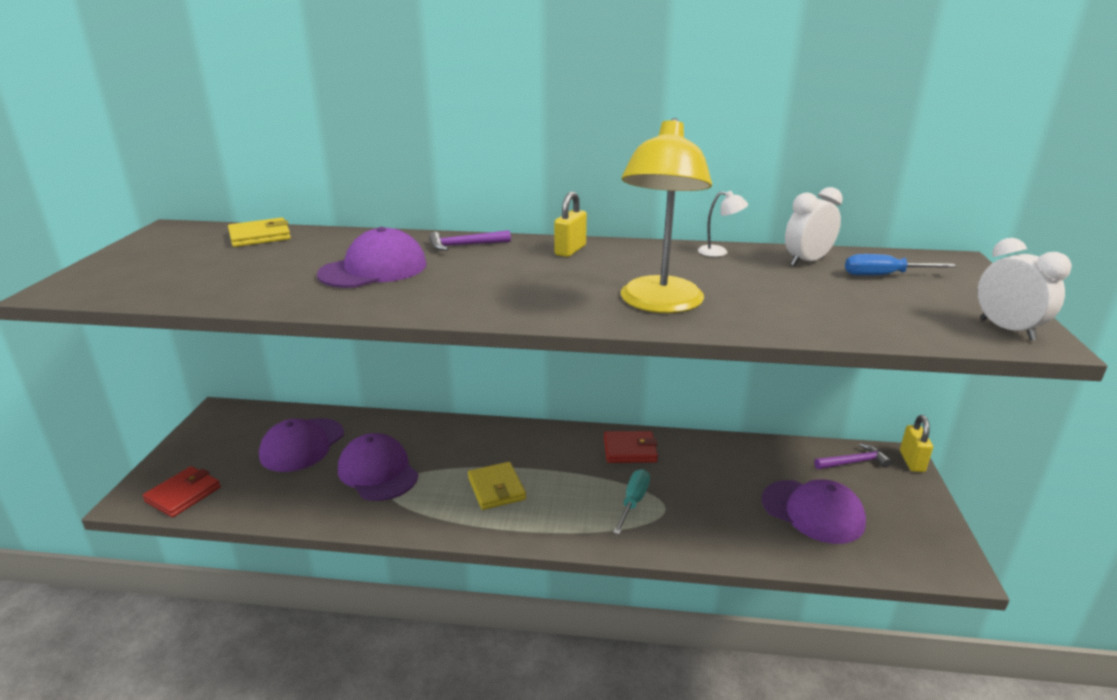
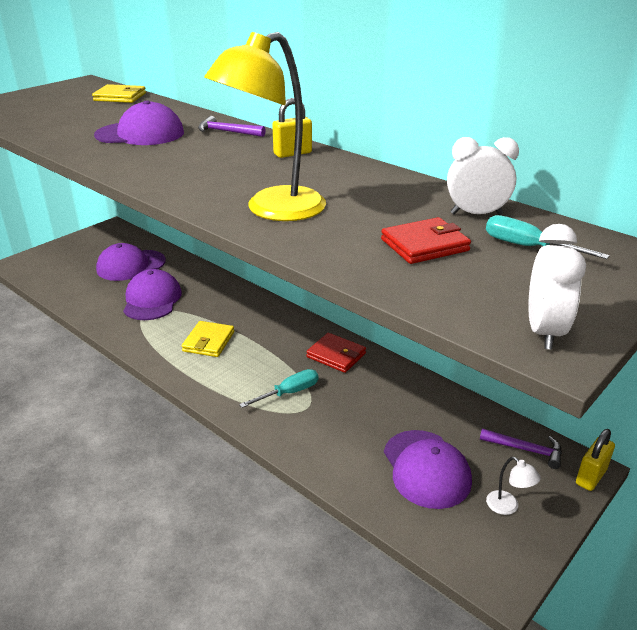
camera: 35 degrees right, 5 degrees up
(183, 494) = (41, 271): red wallet -> red wallet (424, 245)
(719, 252) = (411, 185): white lamp -> white lamp (508, 507)
(884, 275) = (527, 247): blue screwdriver -> turquoise screwdriver

